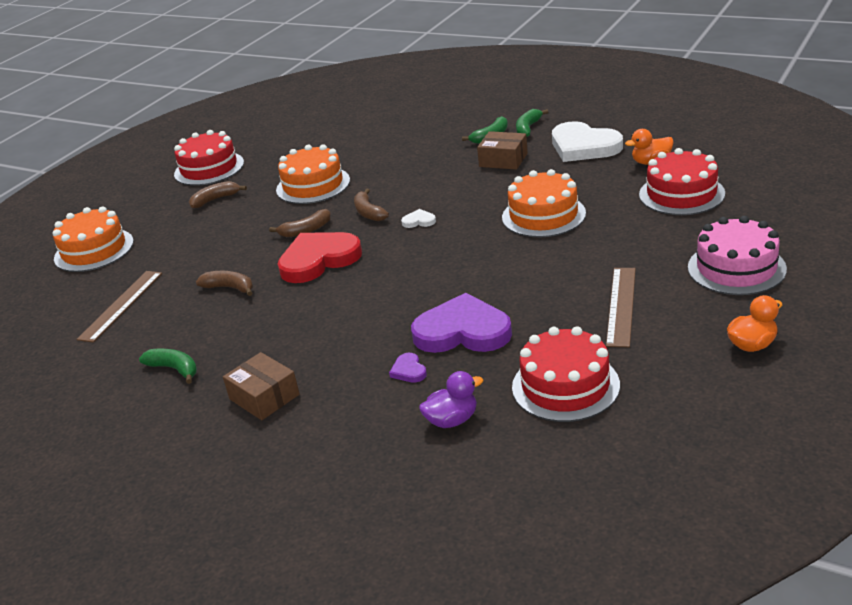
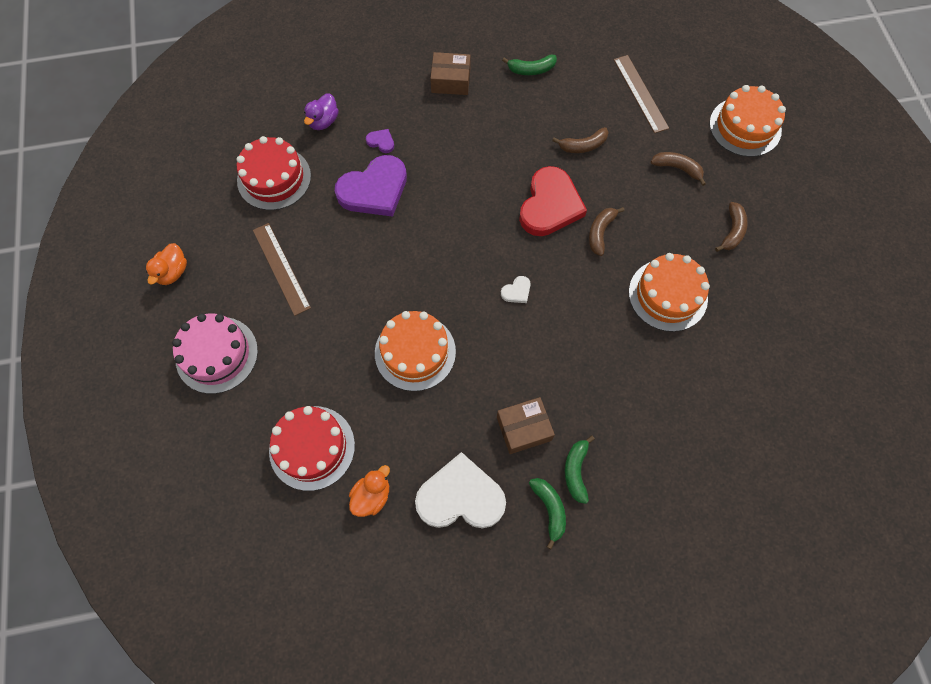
camera: 135 degrees right, 35 degrees up
(209, 168) = (803, 270): red cake -> none
(368, 212) = (572, 281): brown banana -> brown banana (677, 168)

